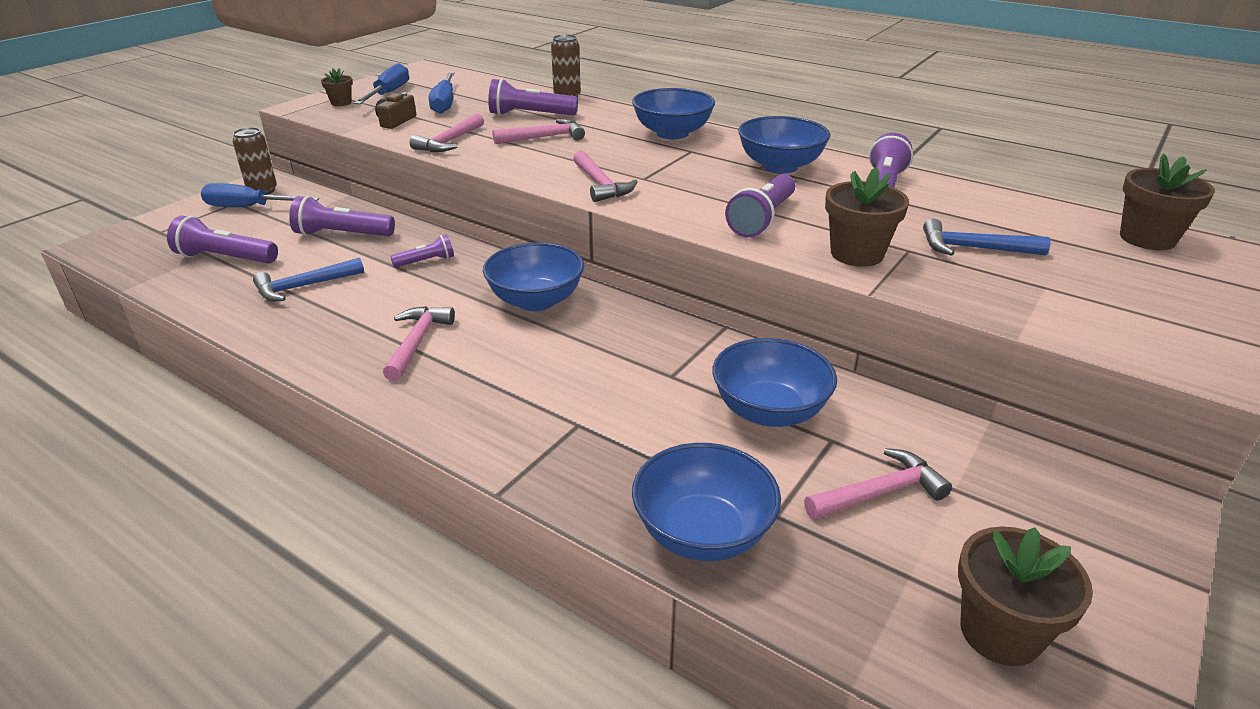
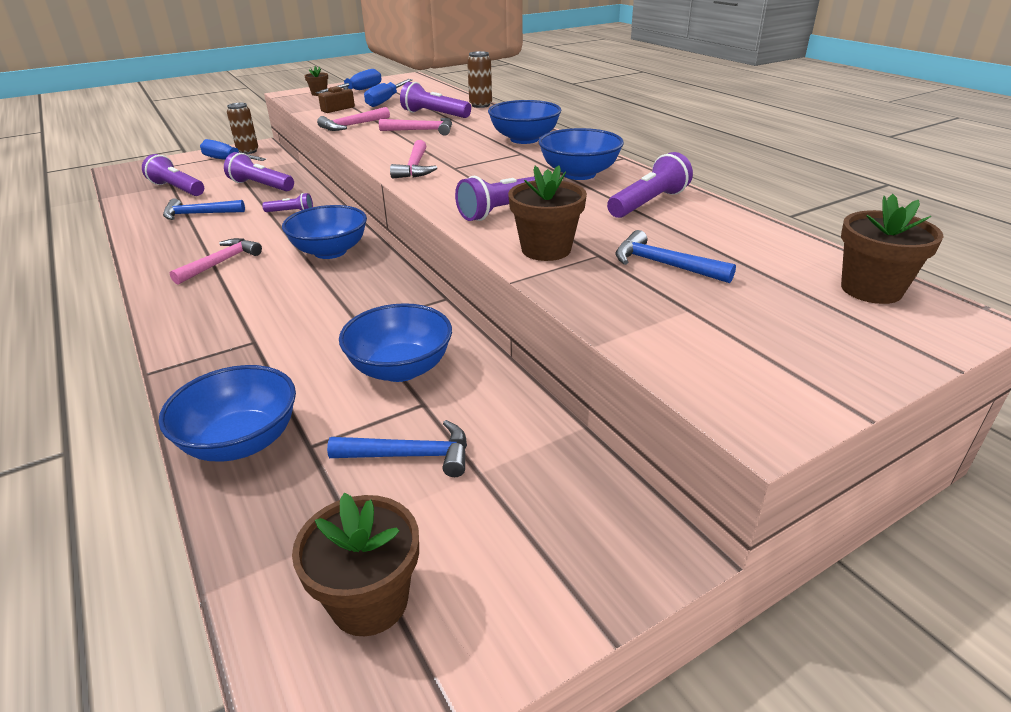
camera: 25 degrees right, 0 degrees up
(879, 492) = (410, 455): pink hammer -> blue hammer

